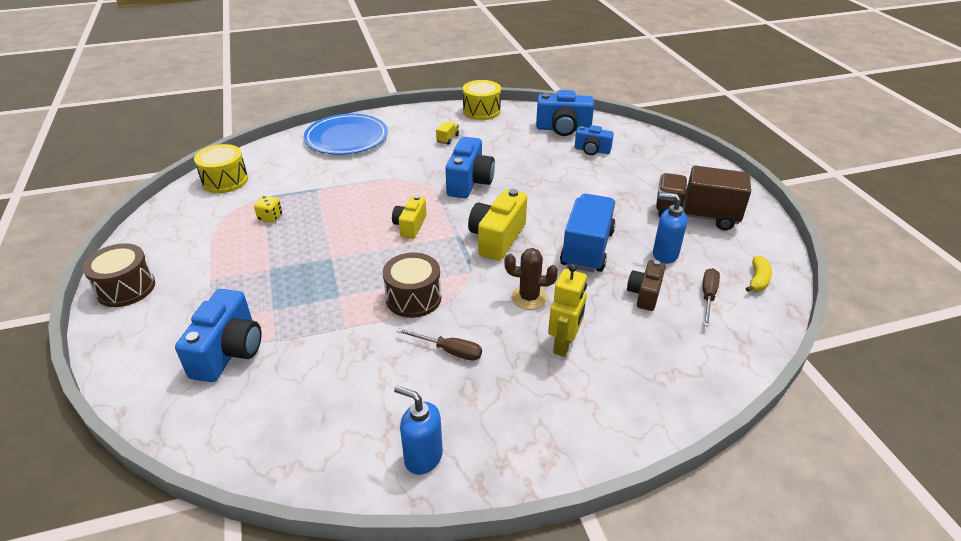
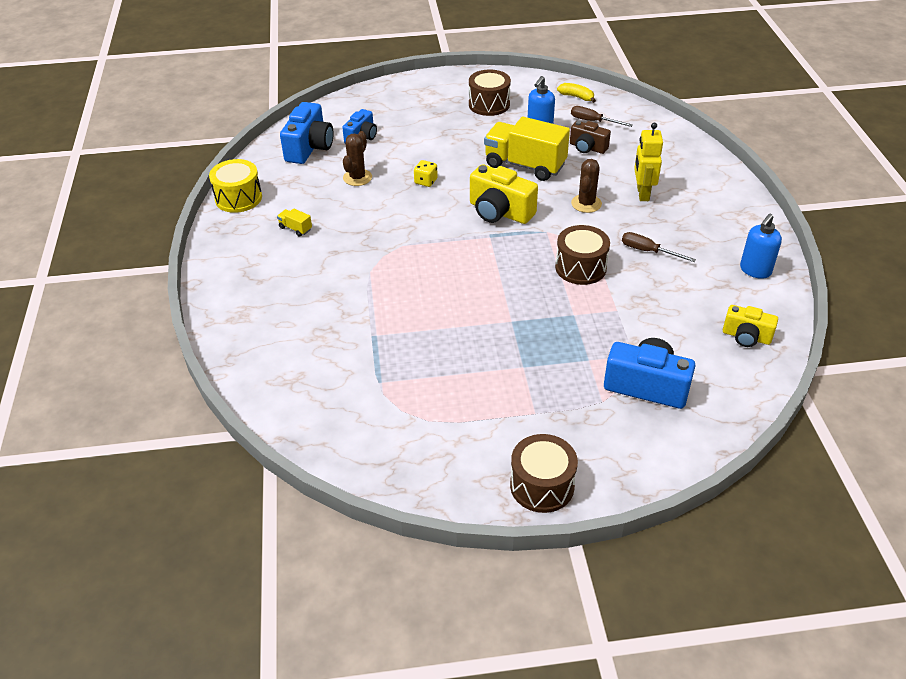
camera: 80 degrees left, 5 degrees up
(225, 181) = (325, 423): yellow drum -> none
(270, 217) = (425, 372): yellow dice -> yellow dice (426, 181)
(346, 138) = (255, 311): blue plate -> none
(410, 226) = (467, 265): yellow camera -> yellow camera (746, 337)
(449, 351) = (648, 251): brown screwdriver -> brown screwdriver turned 90 degrees counterclockwise
(469, 182) = (397, 220): blue camera -> none
(527, 156) = (357, 177): none -> brown cactus
(564, 344) = (642, 194): yellow robot -> yellow robot turned 120 degrees counterclockwise
(587, 249) = (525, 165): blue truck -> yellow truck
(695, 216) = (489, 104): brown truck -> brown drum

